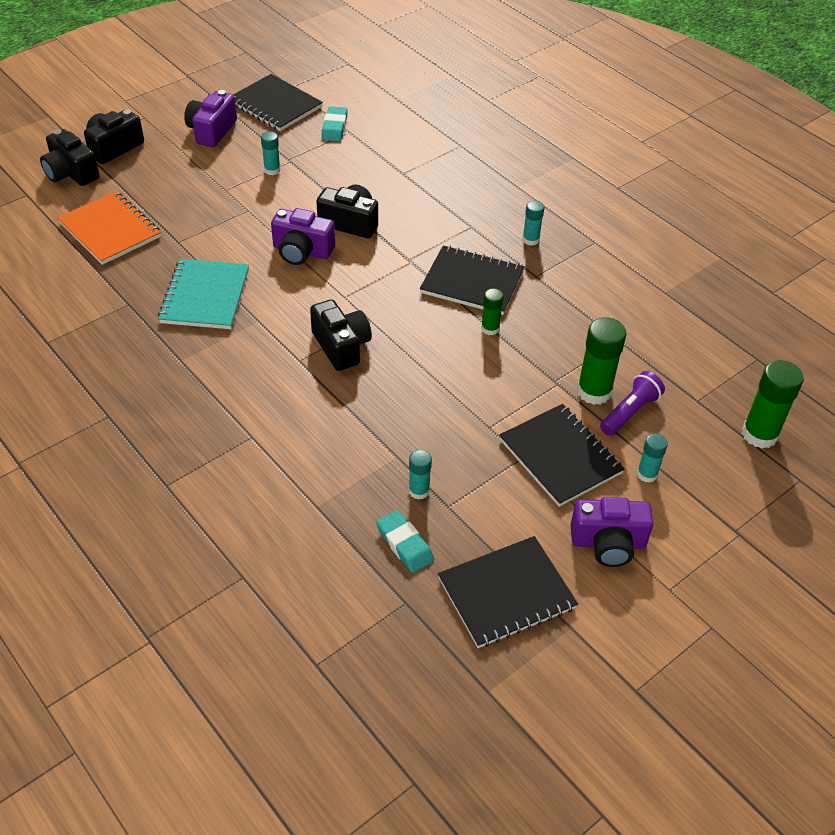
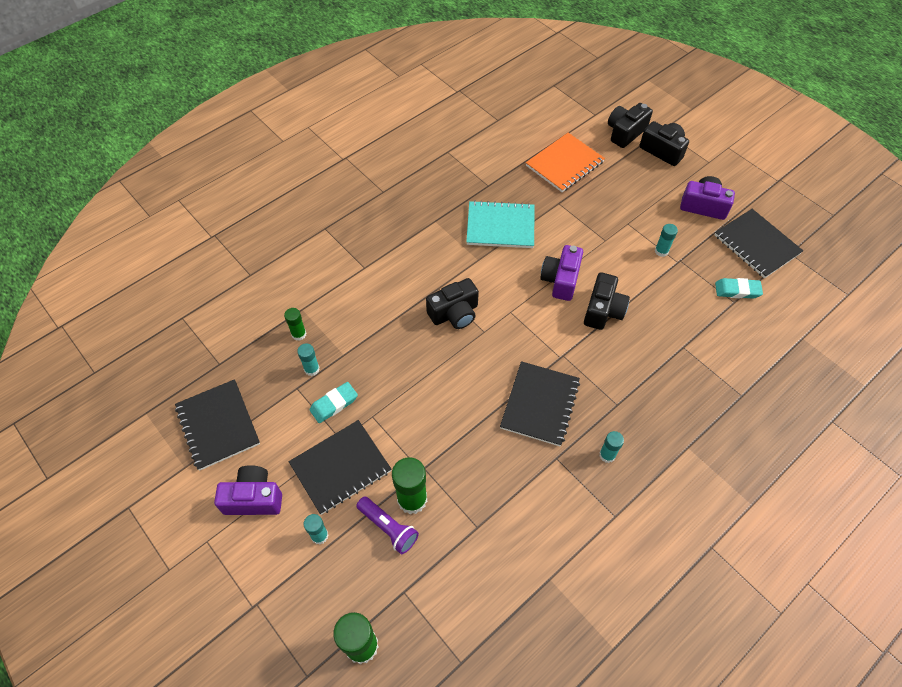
camera: 90 degrees right, 10 degrees up
(275, 105) = (756, 244): black notebook -> black notebook turned 75 degrees counterclockwise
(404, 544) = (266, 362): turquoise eraser -> turquoise eraser (334, 404)
(490, 328) = (483, 418): green glue stick -> green glue stick (299, 334)
(608, 543) = (254, 498): purple camera -> purple camera turned 90 degrees clockwise

